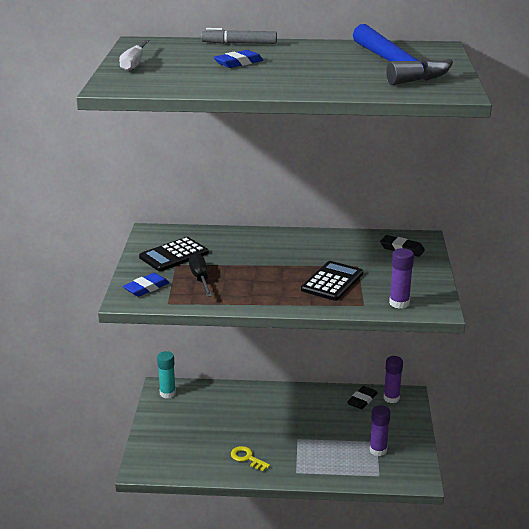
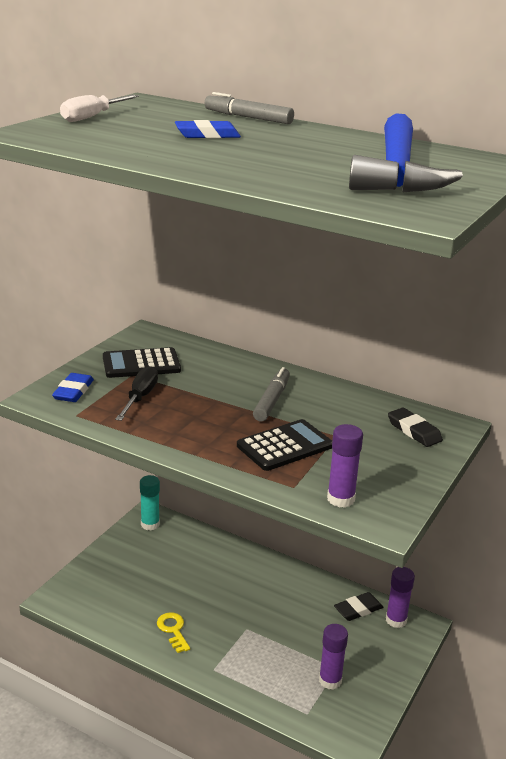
camera: 25 degrees right, 0 degrees up
(146, 288) = (73, 391): blue eraser -> blue eraser turned 60 degrees counterclockwise
(293, 255) = (272, 400): none -> grey marker

